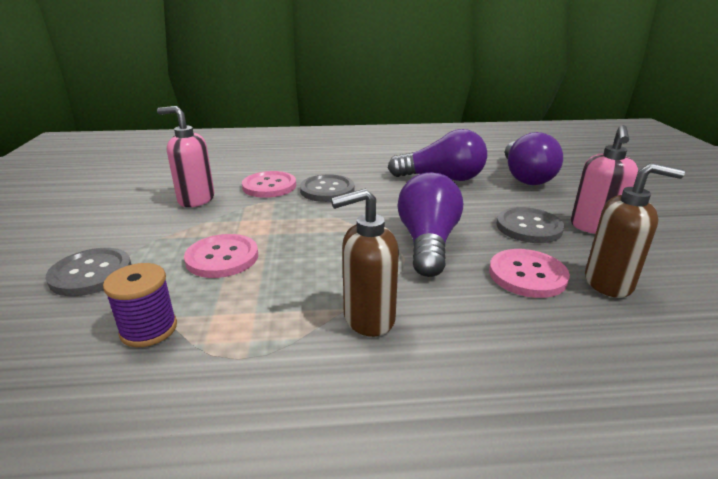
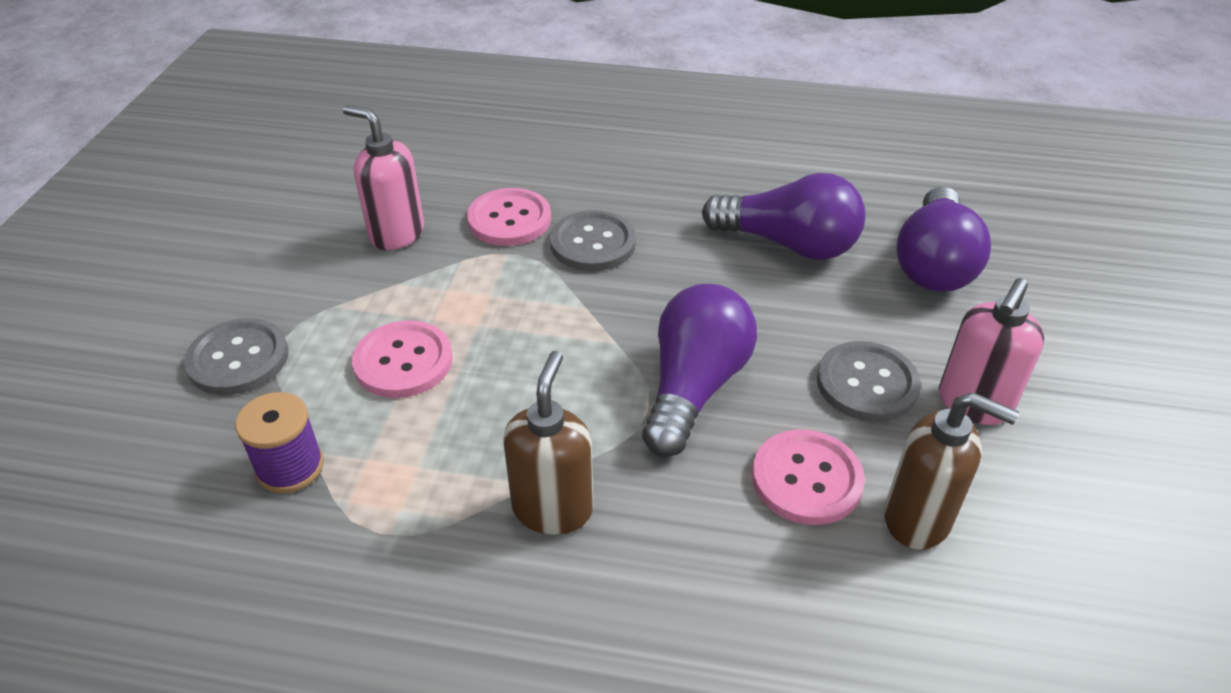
camera: 15 degrees right, 15 degrees up
(368, 319) = (553, 508): brown soap dispenser -> brown soap dispenser turned 105 degrees clockwise

